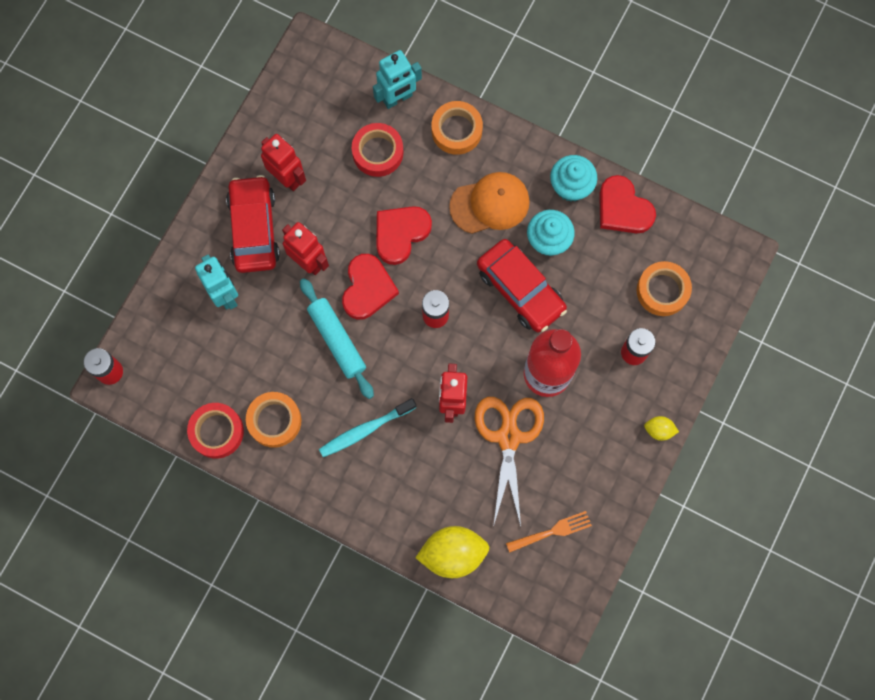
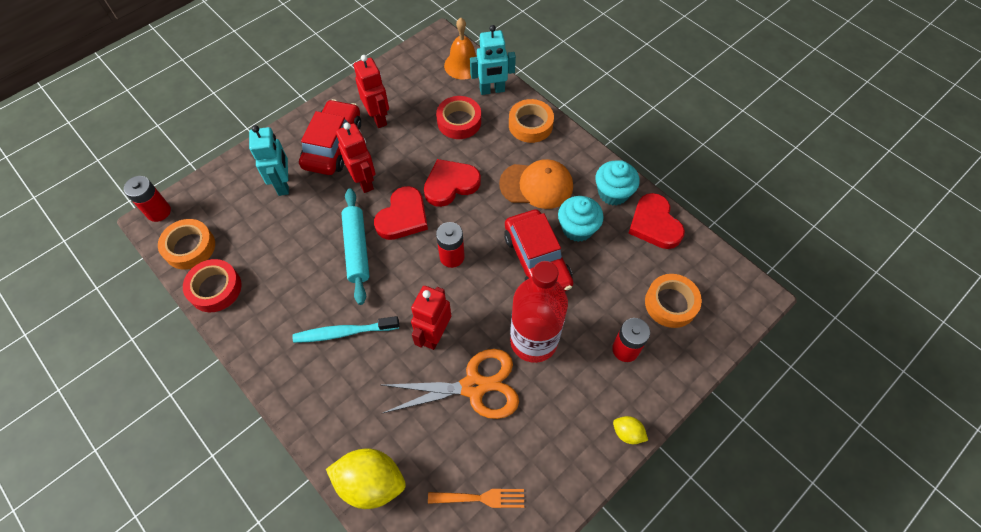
camera: 20 degrees right, 15 degrees down
(274, 421) = (269, 296): orange tape -> orange tape (190, 247)
(351, 74) = (463, 65): none -> orange bell
(508, 437) = (474, 386): orange scissors -> orange scissors turned 60 degrees clockwise

